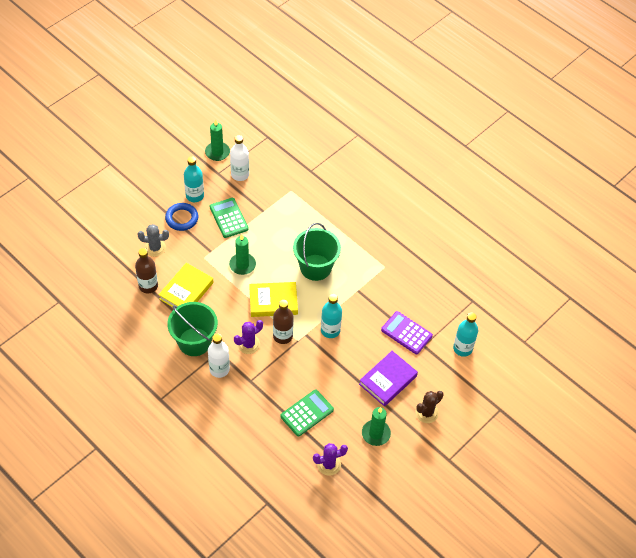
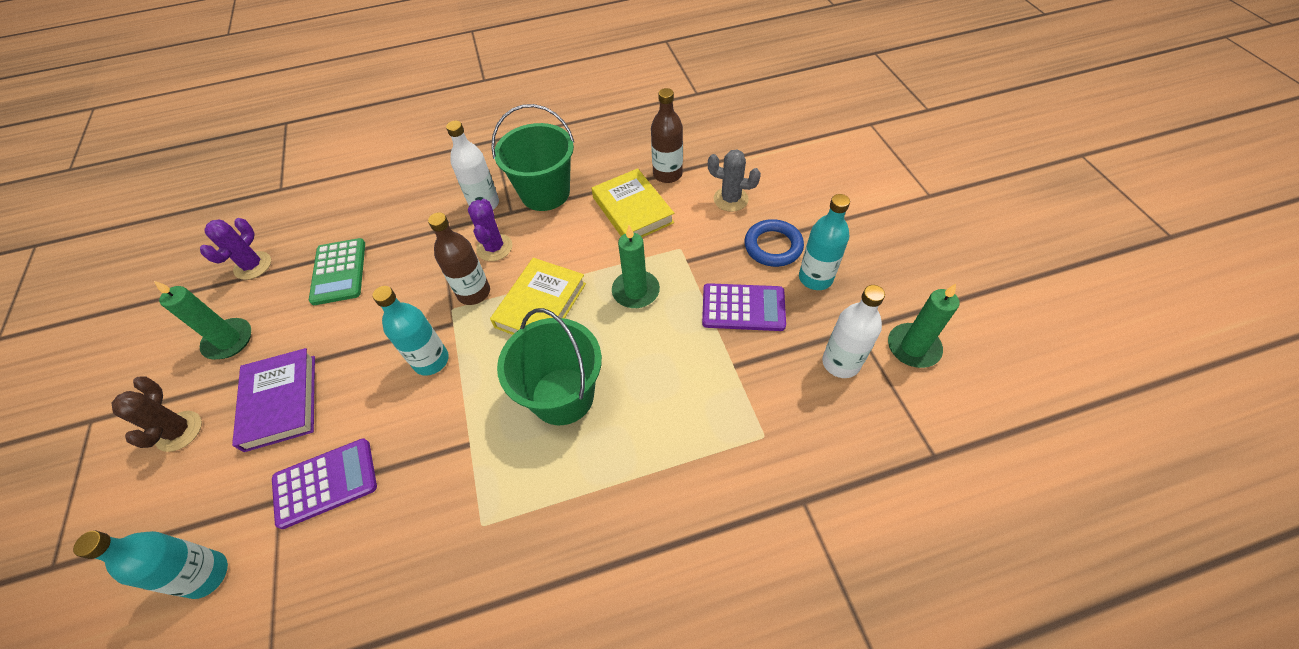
camera: 125 degrees right, 0 degrees up
(155, 248) = (730, 199): grey cactus -> grey cactus turned 75 degrees clockwise
(229, 218) = (743, 308): green calculator -> purple calculator

